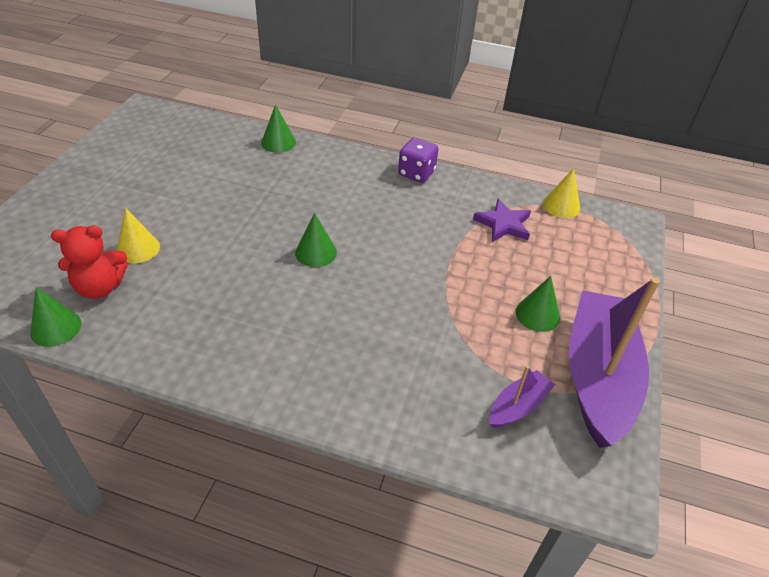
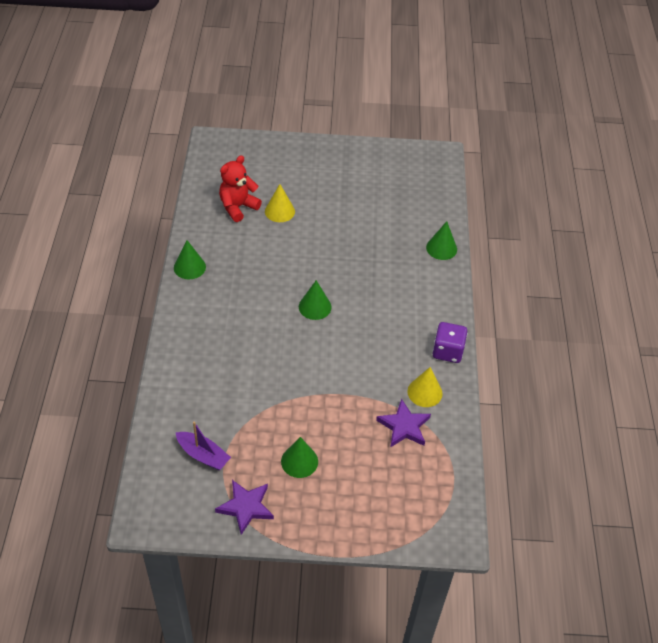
camera: 75 degrees right, 5 degrees up
(56, 328) = (198, 201): green cone -> green cone (189, 267)
(100, 287) = (238, 207): red teddy bear -> red teddy bear turned 75 degrees clockwise
(561, 206) = (453, 471): yellow cone -> yellow cone (425, 392)
(598, 377) = (246, 507): purple boat -> purple star

